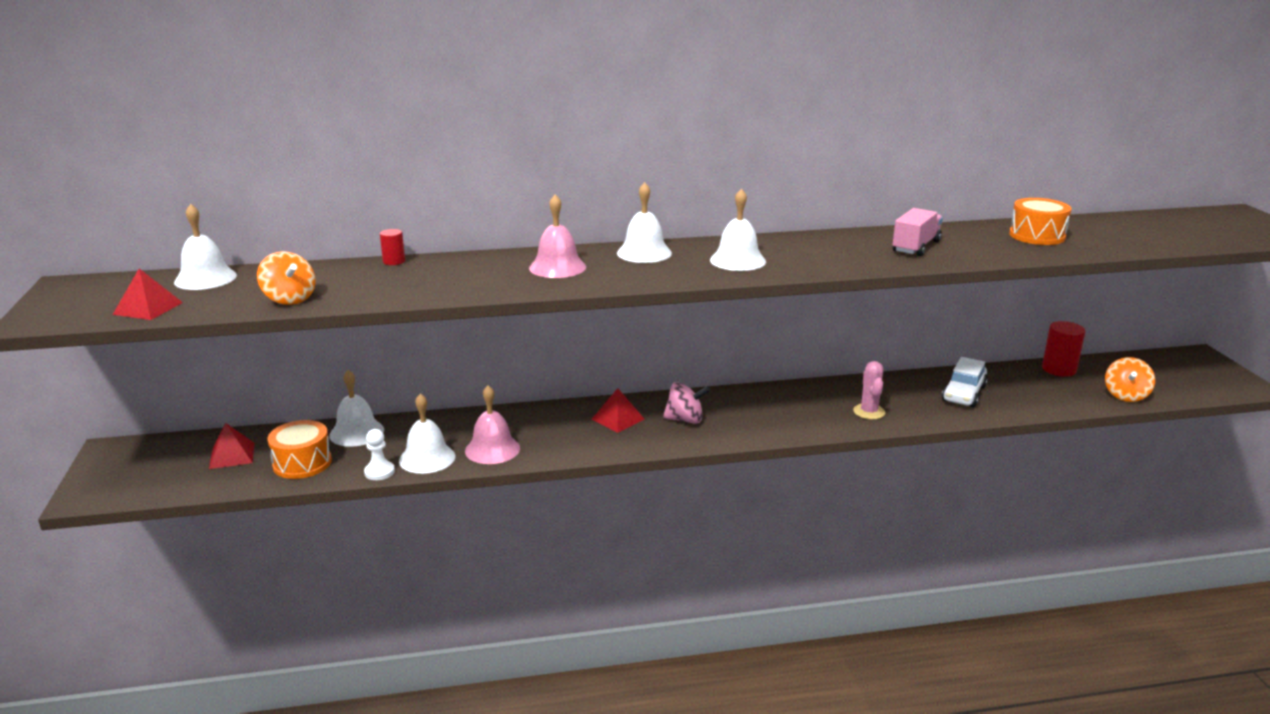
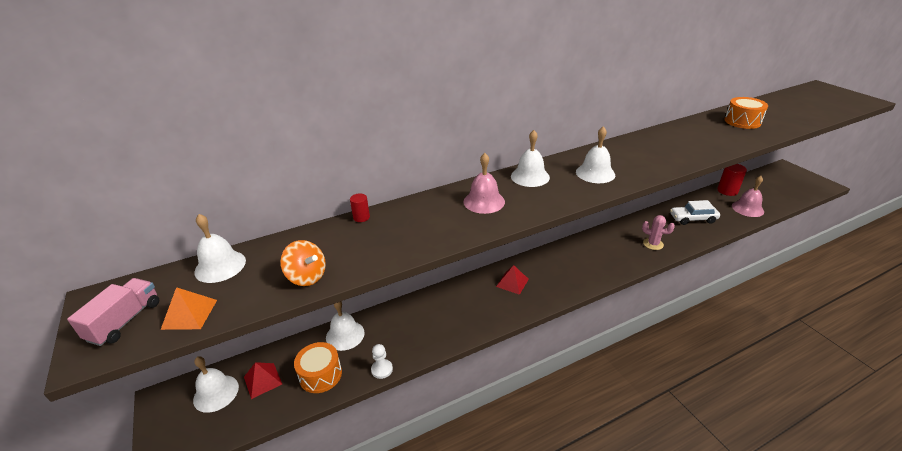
camera: 15 degrees left, 10 degrees up
(148, 308) = (189, 314): red pyramid -> orange pyramid
(427, 458) = (408, 348): white bell -> white bell (216, 393)
(492, 449) = (448, 328): pink bell -> pink bell (747, 208)
(685, 419) = (553, 274): pink spinning top -> none
(869, 412) = (653, 244): pink cactus -> pink cactus turned 45 degrees counterclockwise
(916, 247) = (687, 142): pink truck -> pink truck (125, 321)
(963, 393) = (692, 219): white car -> white car turned 75 degrees clockwise
(1125, 395) = (773, 203): orange spinning top -> none

